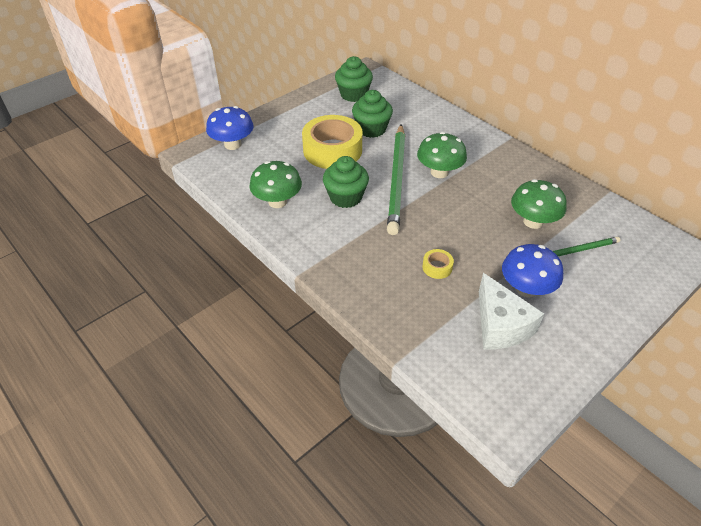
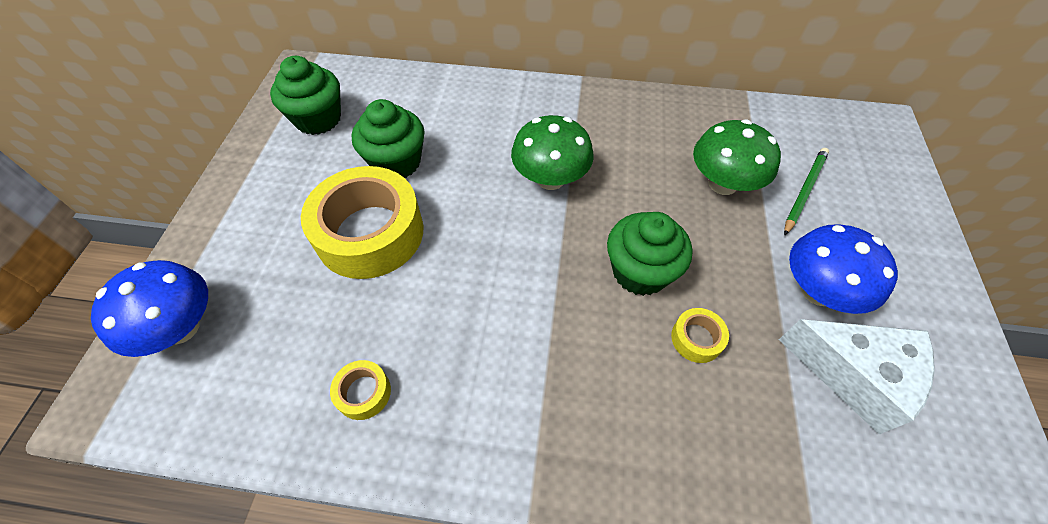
camera: 40 degrees left, 10 degrees up
(277, 201) = (363, 393): green mushroom -> yellow tape
(345, 197) = (465, 306): green cupcake -> green cupcake (640, 271)
(397, 180) = (509, 226): green pencil -> none

